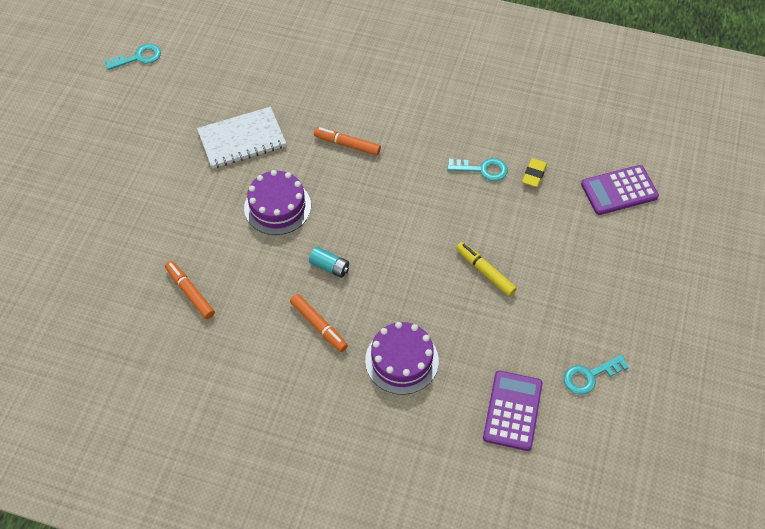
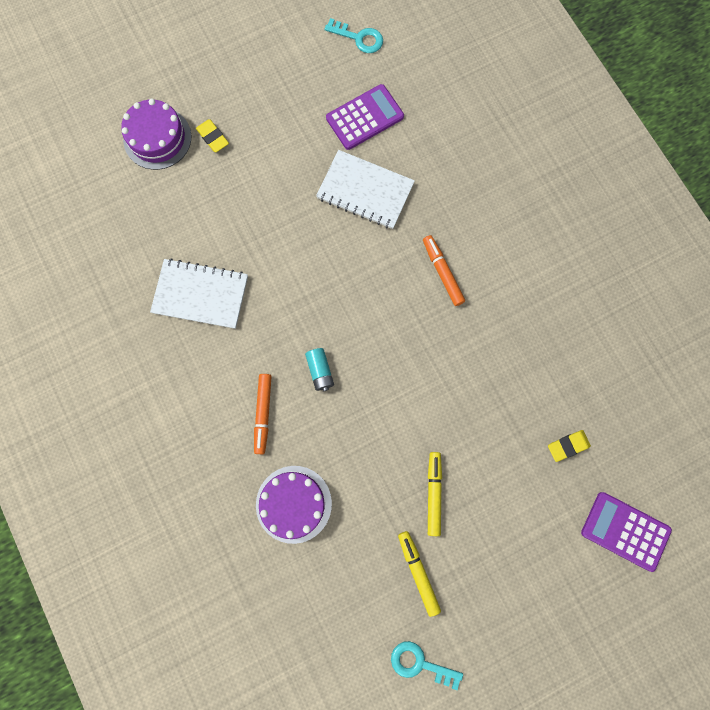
camera: 45 degrees right, 20 degrees up
(92, 191) = (213, 137): none -> yellow eraser
(190, 292) = (200, 295): orange marker -> white notebook
(277, 207) = (333, 279): purple cake -> purple cake (157, 138)
(482, 169) = (529, 400): turquoise key -> none
(512, 410) = (332, 629): purple calculator -> purple calculator (365, 118)
(527, 325) = (418, 572): none -> yellow marker

